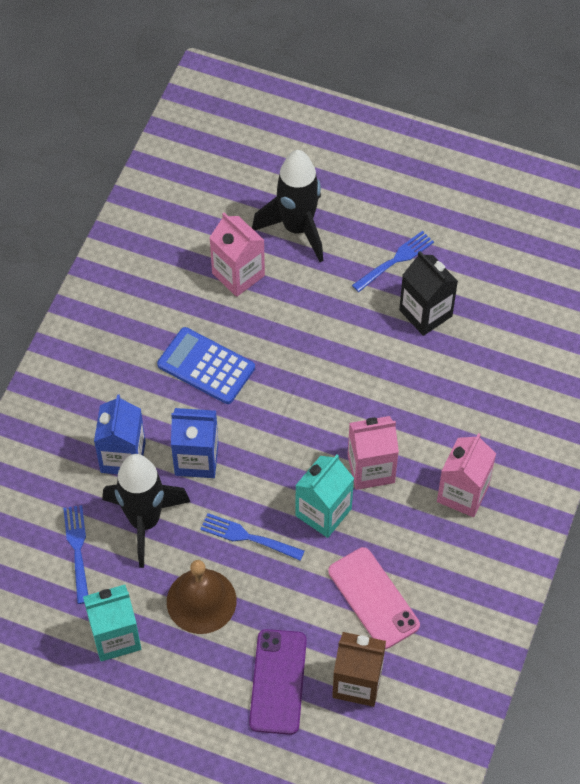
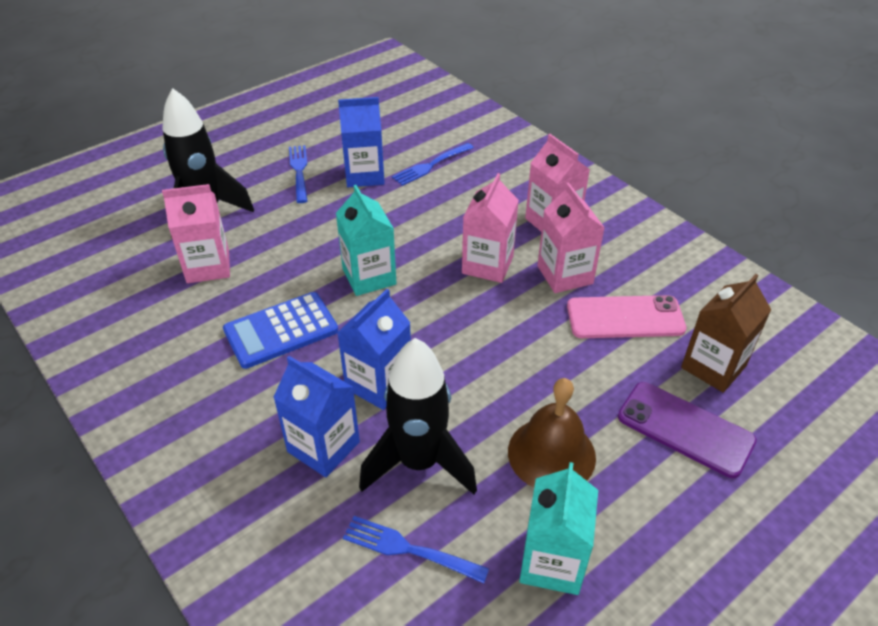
camera: 60 degrees left, 15 degrees down
(249, 537) = (500, 380): blue fork -> blue fork (431, 165)
(323, 512) = (510, 314): turquoise carton -> turquoise carton (369, 277)
(397, 532) = (565, 275): none -> pink carton
(425, 313) = (364, 175): black carton -> blue carton

